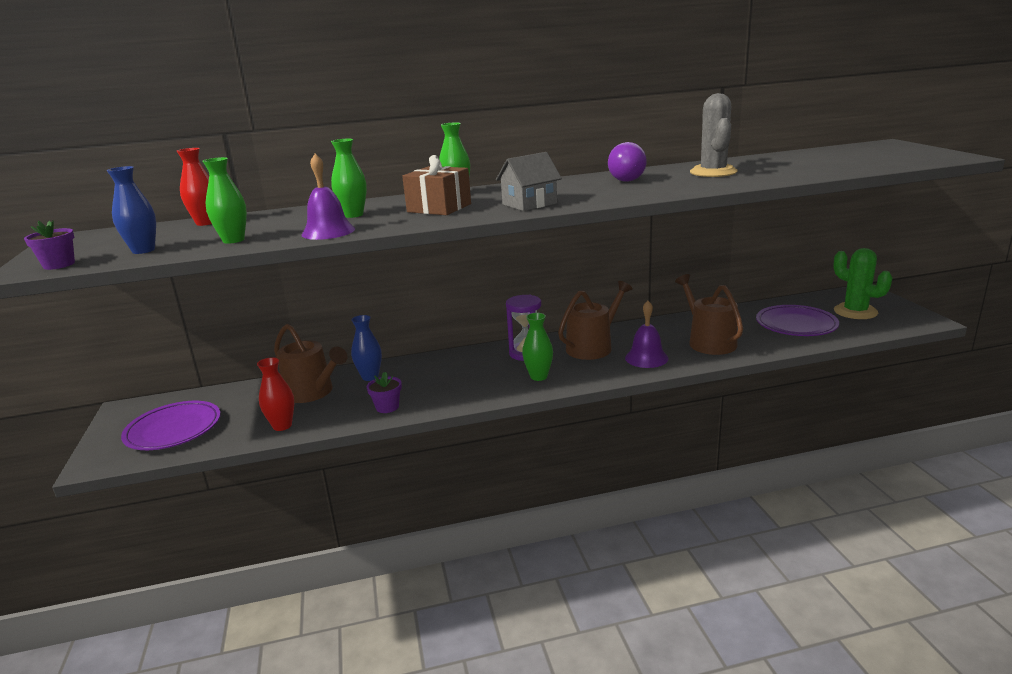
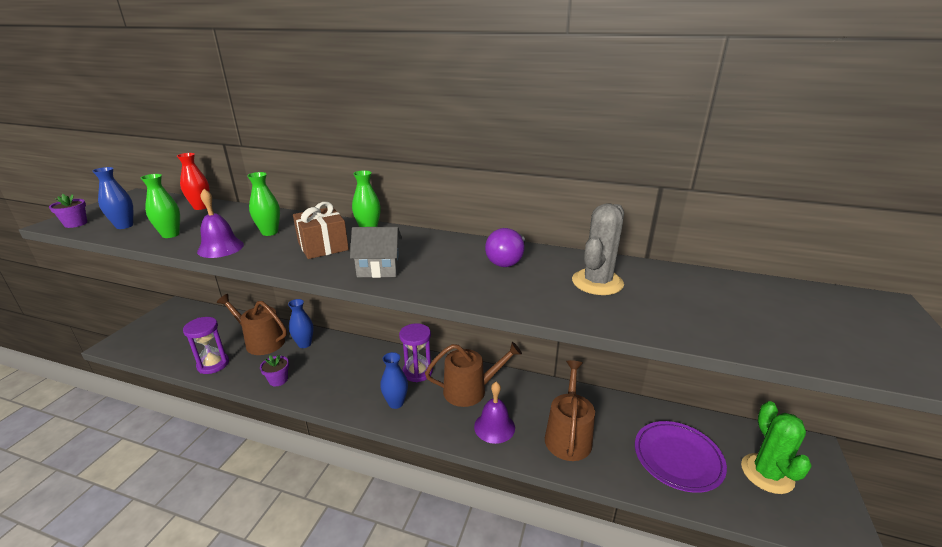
camera: 30 degrees right, 5 degrees up
(173, 430) = (170, 337): purple plate -> none
(282, 426) = (213, 364): red vase -> purple hourglass
(312, 392) = (261, 342): brown watering can -> brown watering can turned 135 degrees clockwise
(538, 376) = (396, 403): green vase -> blue vase

